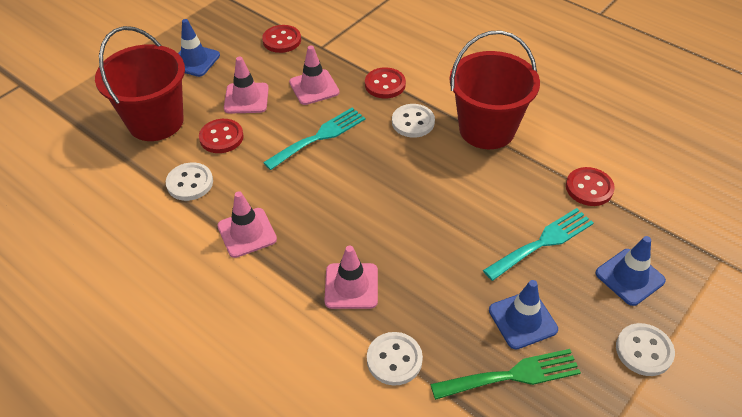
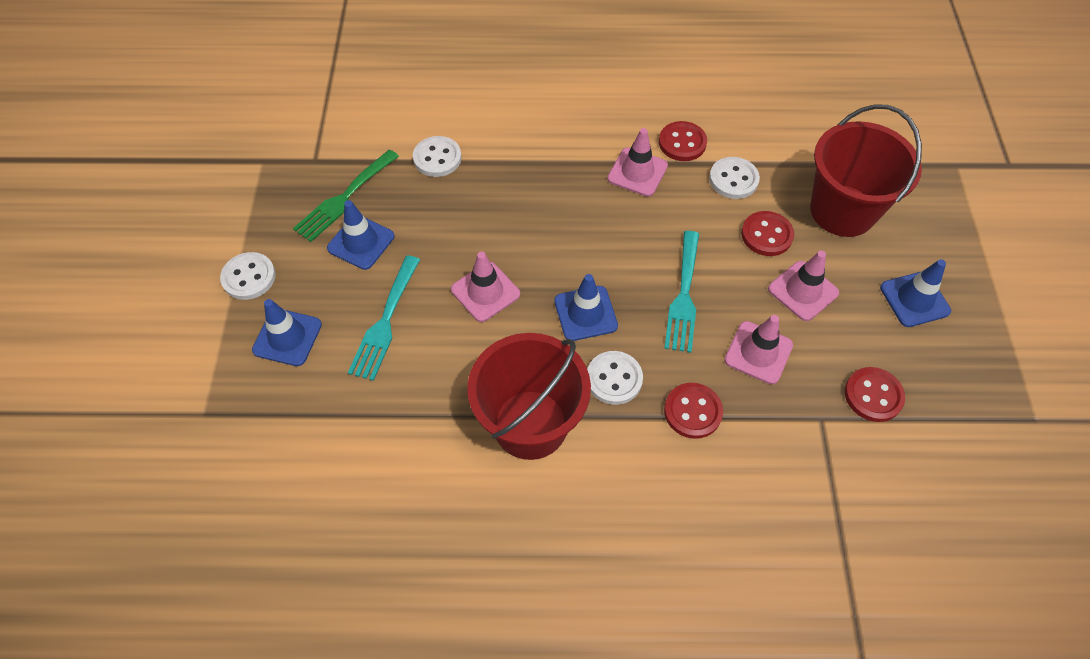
camera: 140 degrees right, 10 degrees up
(351, 286) = (515, 185): pink traffic cone -> pink traffic cone (485, 292)
(393, 164) = (585, 313): none -> blue traffic cone
(589, 188) = (373, 416): red button -> red button (682, 143)

